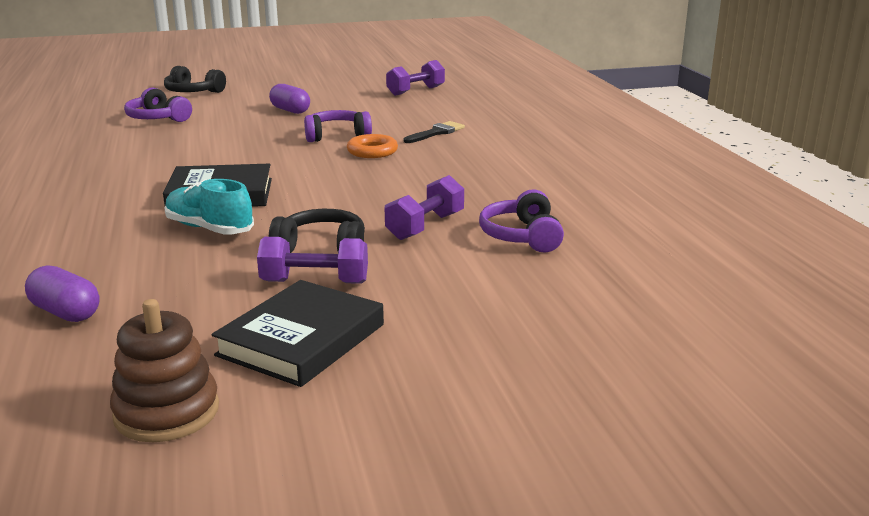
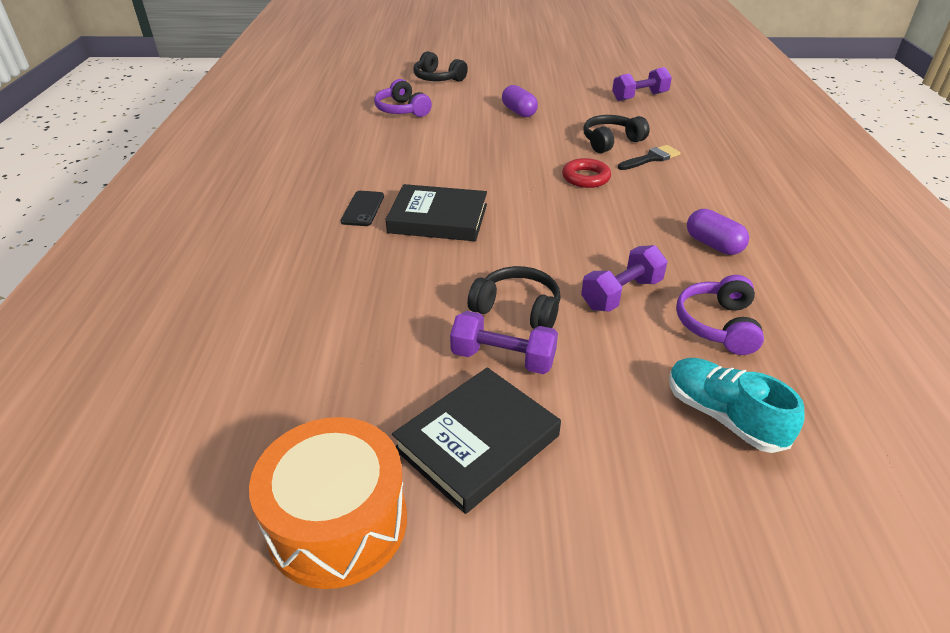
camera: 15 degrees right, 15 degrees up
(65, 312) = (278, 360): purple capsule -> purple capsule (713, 245)
(132, 194) = (363, 209): none -> black phone
(167, 412) = (337, 522): brown stacking toy -> orange drum
(209, 228) = (420, 265): turquoise shoe -> turquoise shoe (723, 416)
(337, 136) = (556, 152): purple headphones -> none
(372, 151) = (586, 178): orange ring -> red ring
(393, 124) = (611, 142): none -> black headphones

